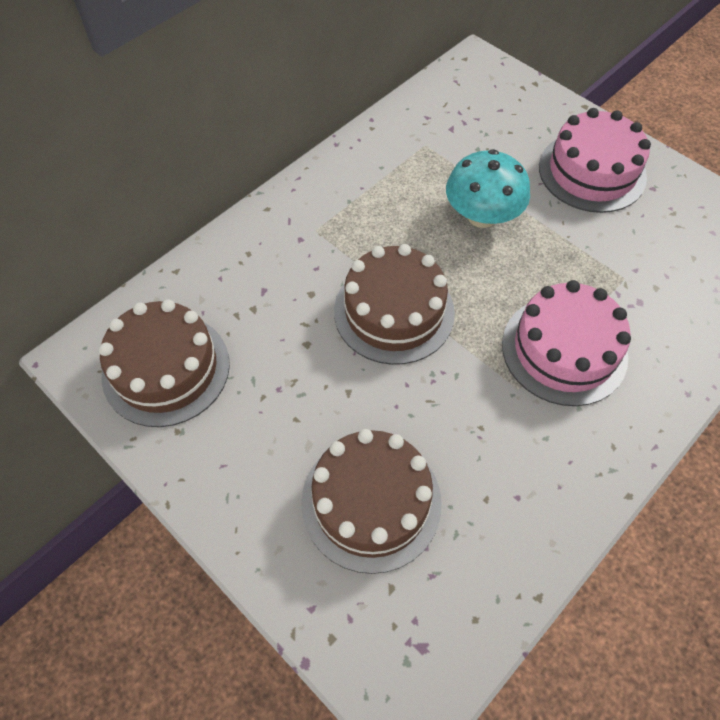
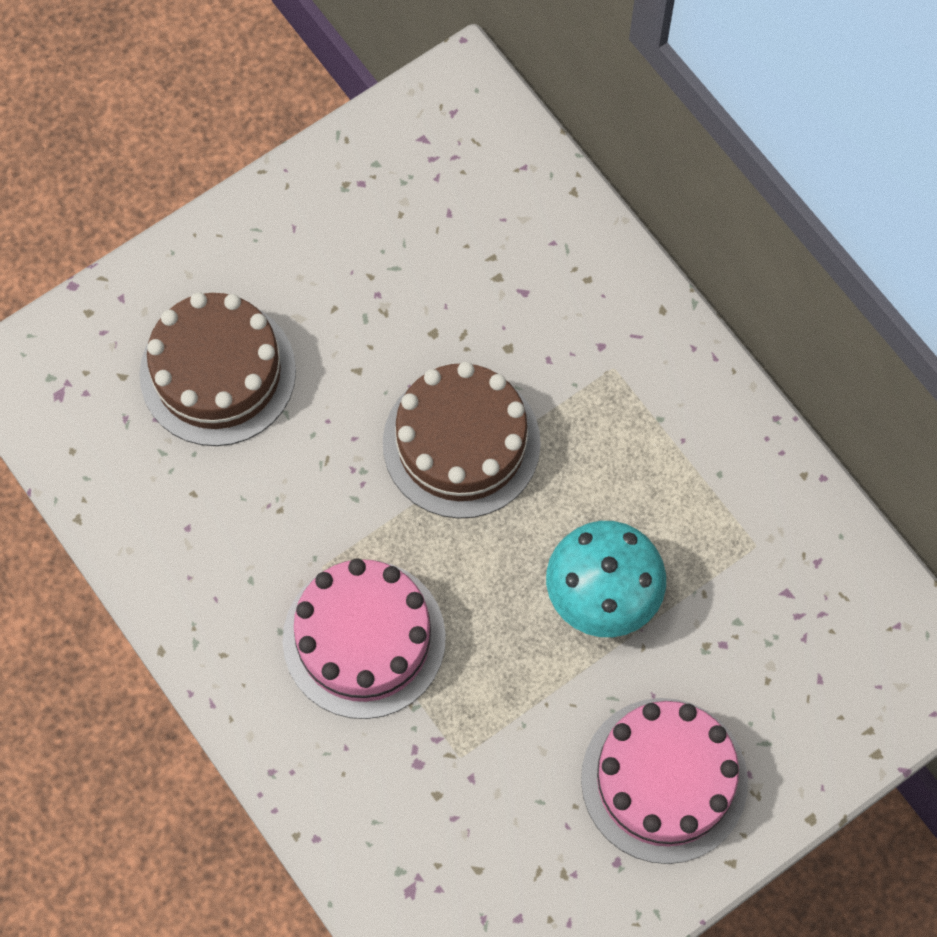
camera: 100 degrees right, 10 degrees up
(166, 369) = (429, 175): brown cake -> none

